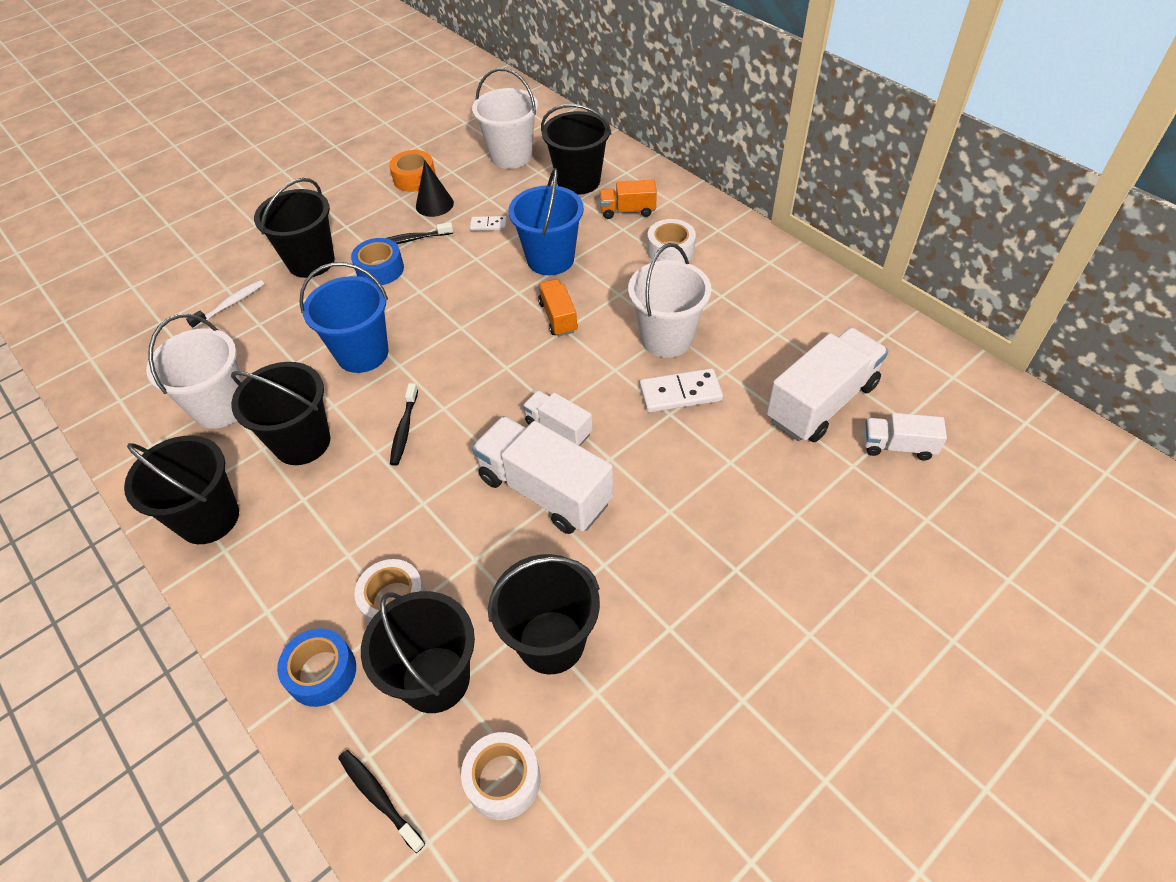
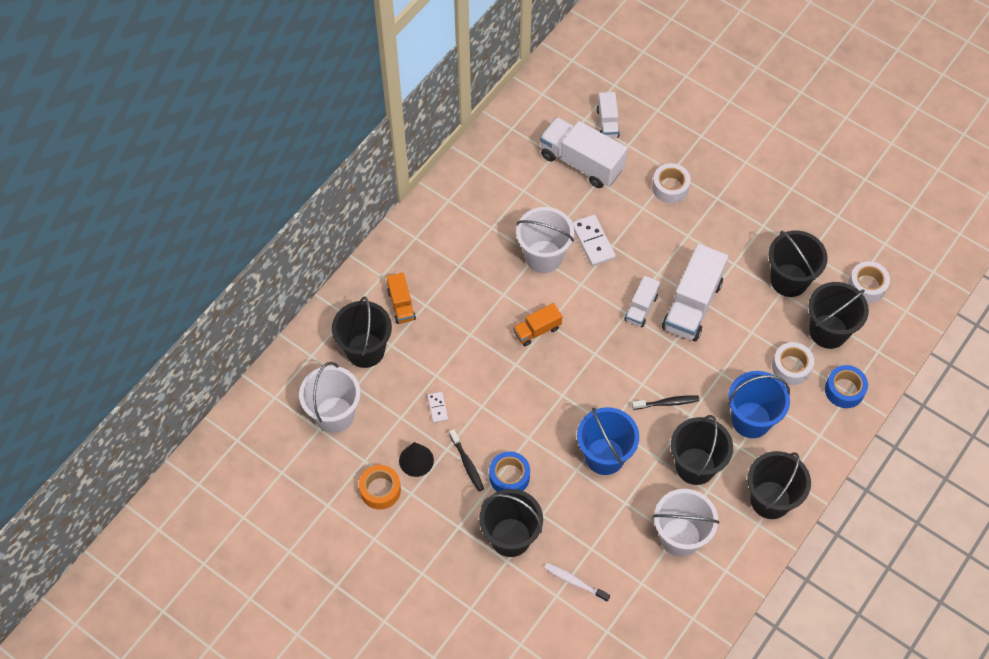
camera: 105 degrees left, 10 degrees up
(379, 797) = (895, 339): black toothbrush -> none
(550, 259) = (473, 350): blue bucket -> blue bucket (751, 420)
(670, 250) = (447, 267): white tape -> white tape (670, 187)

